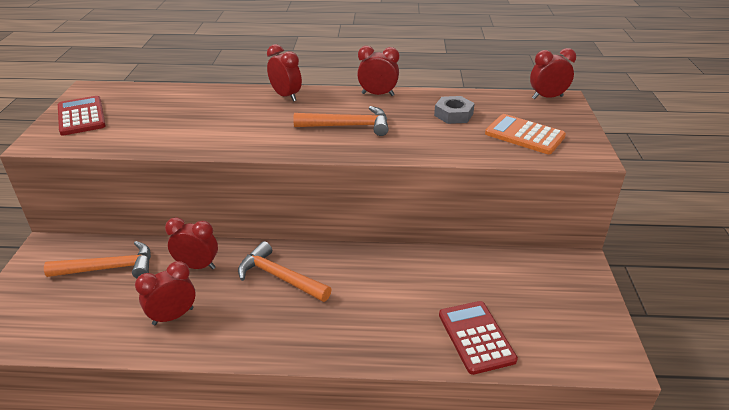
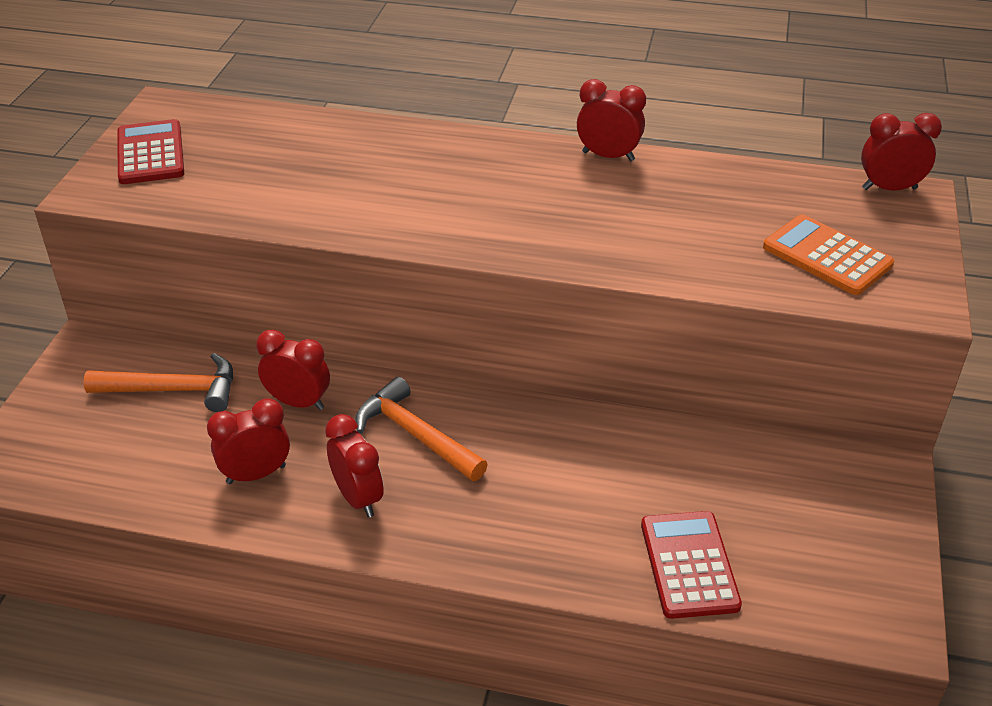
camera: 10 degrees right, 5 degrees up
(286, 96) = (461, 145): red clock -> red clock (358, 498)
(348, 126) = (548, 211): orange hammer -> none
(453, 115) = (722, 206): grey nut -> none

